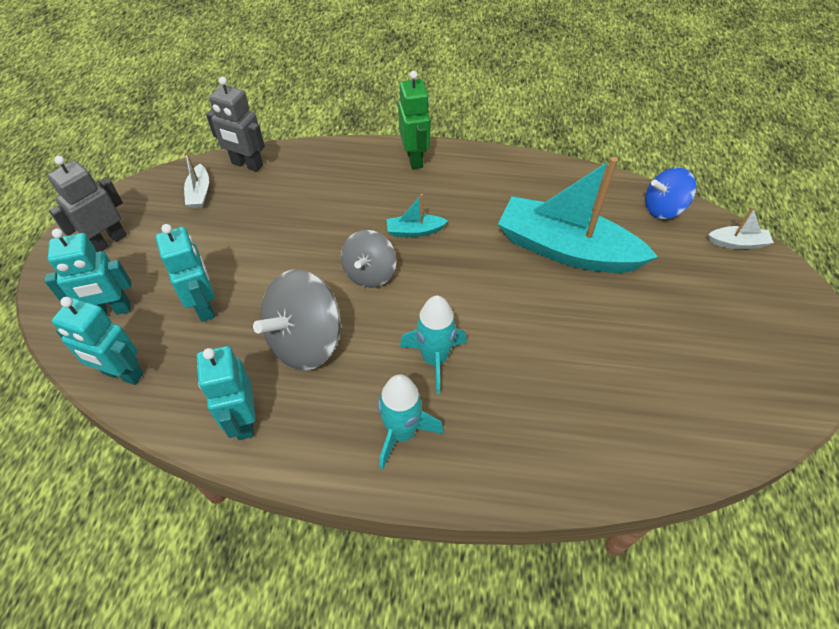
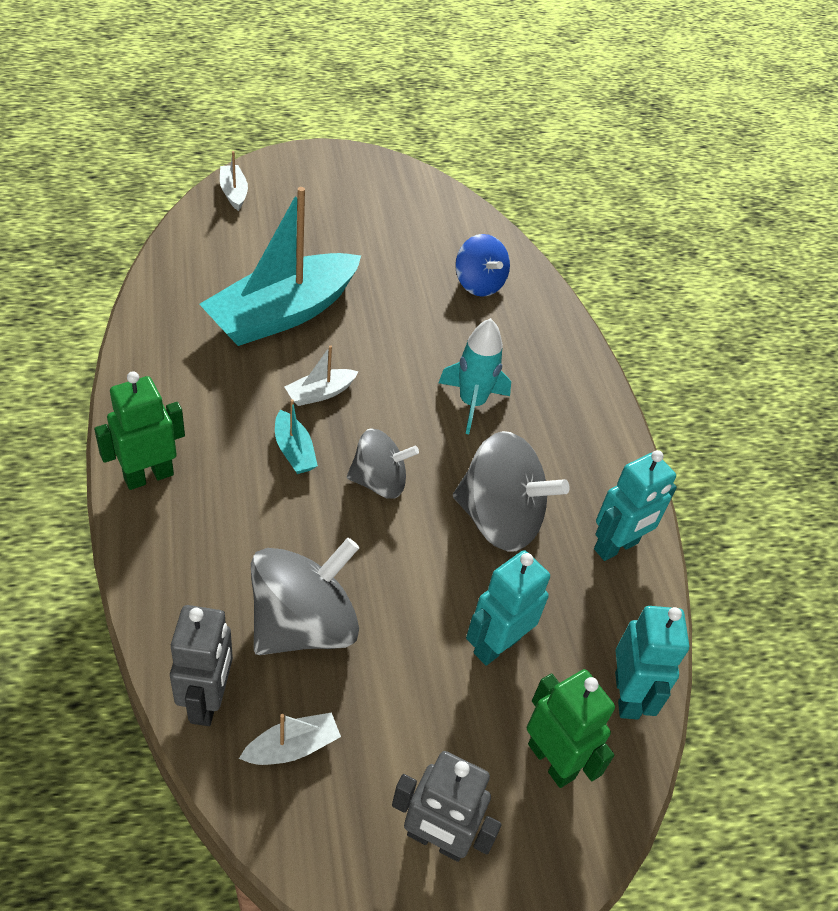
camera: 115 degrees left, 5 degrees down
(111, 311) = (552, 760): turquoise robot -> green robot
(272, 211) = (303, 625): none -> grey spinning top
(402, 433) = (562, 414): turquoise rocket -> none
(469, 256) = (320, 393): none -> white boat
(566, 250) = (283, 313): turquoise boat -> turquoise boat turned 45 degrees clockwise
(663, 208) = (194, 240): blue spinning top -> blue spinning top (478, 284)

